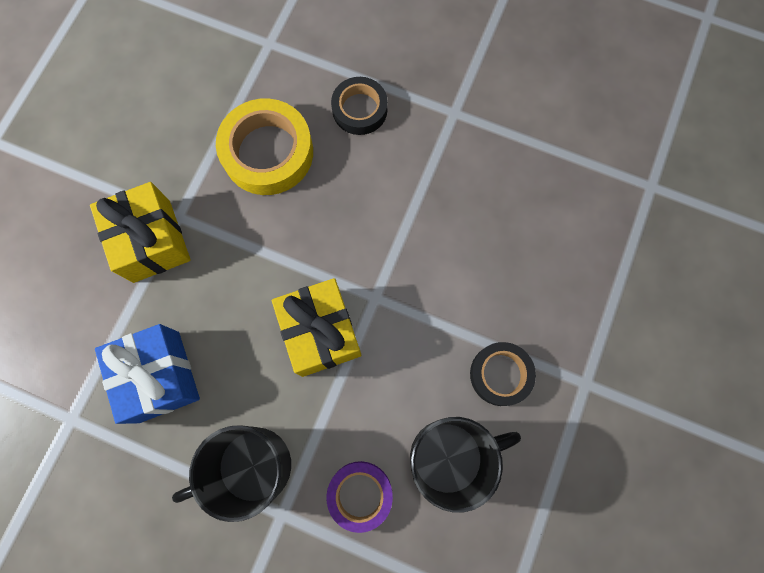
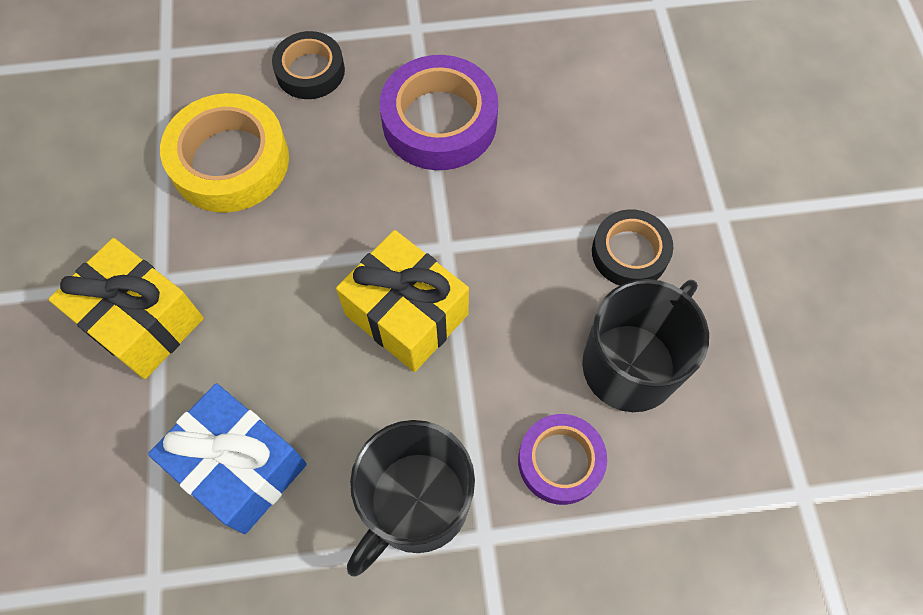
camera: 30 degrees left, 10 degrees down
(427, 198) = (439, 121): none -> purple tape

